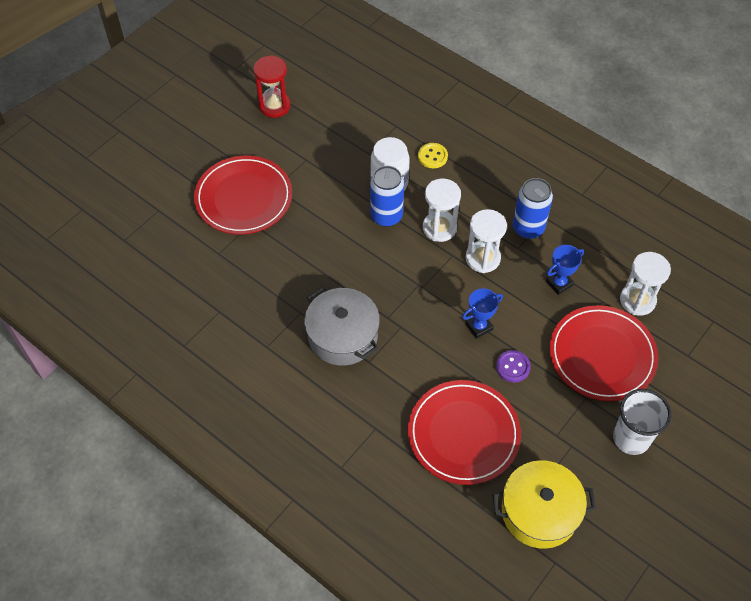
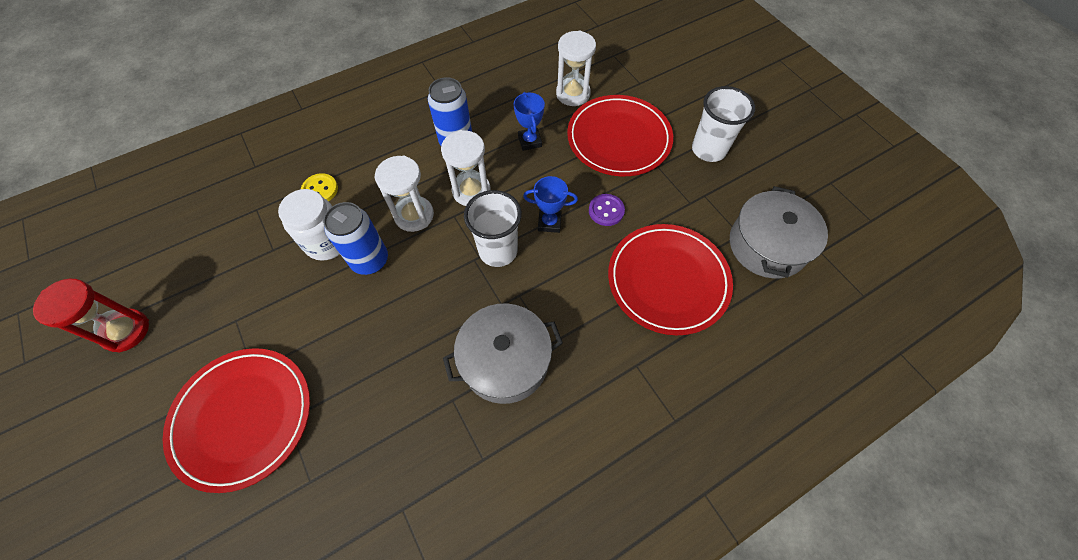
camera: 70 degrees left, 5 degrees up
(434, 298) = (498, 251): none -> white cup
(479, 326) = (549, 222): blue trophy -> blue trophy turned 75 degrees counterclockwise
(539, 512) = (767, 245): yellow pot -> grey pot

